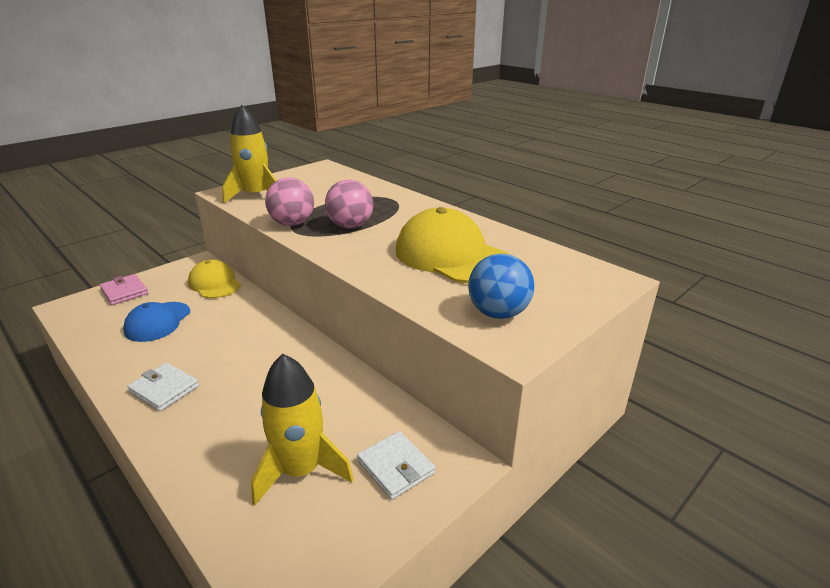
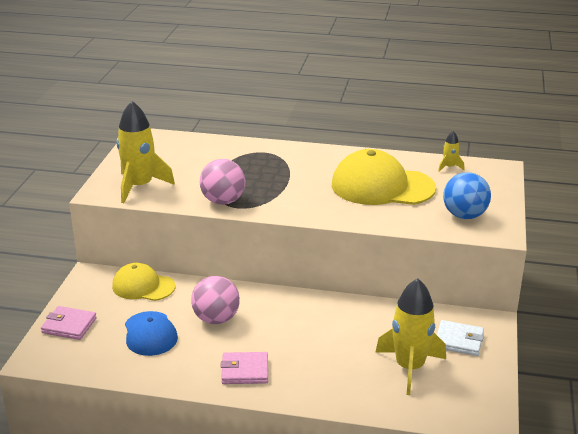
camera: 35 degrees left, 0 degrees up
(164, 389) = (245, 371): white wallet -> pink wallet
(350, 226) = (273, 188): pink ball -> pink ball (216, 319)
(553, 260) = (449, 167): none -> yellow rocket

